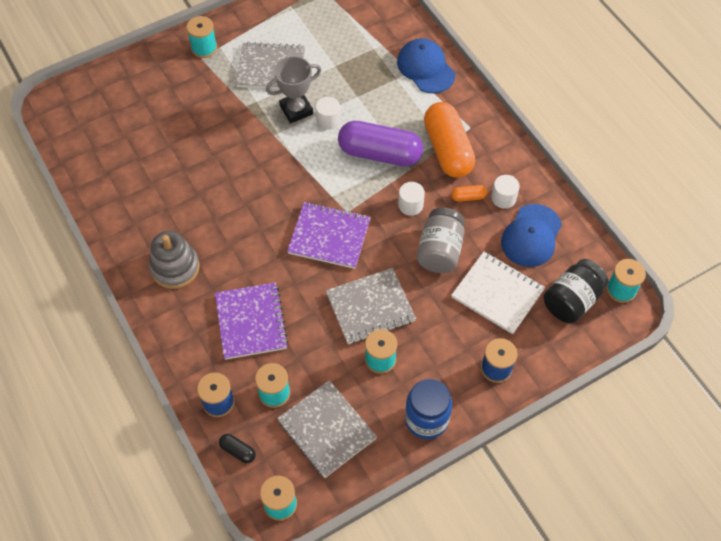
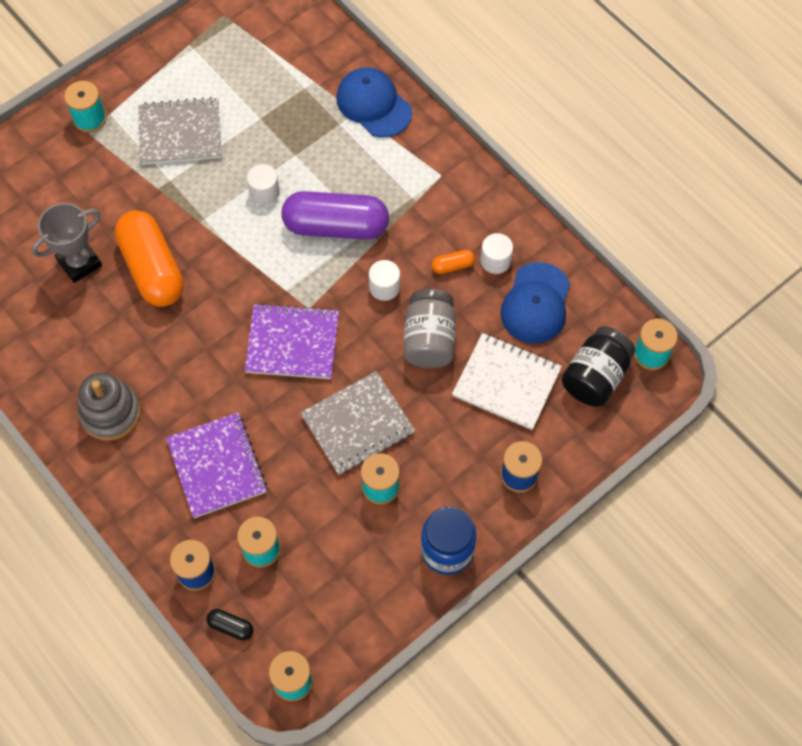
camera: 10 degrees left, 5 degrees up
(296, 110) = (222, 184): grey trophy -> grey trophy (79, 263)
(326, 430) = (332, 583): grey notebook -> none
(447, 150) = (418, 208): orange capsule -> orange capsule (152, 268)

